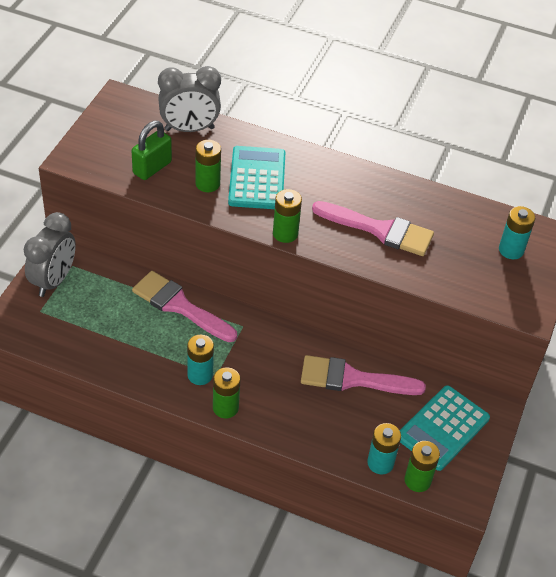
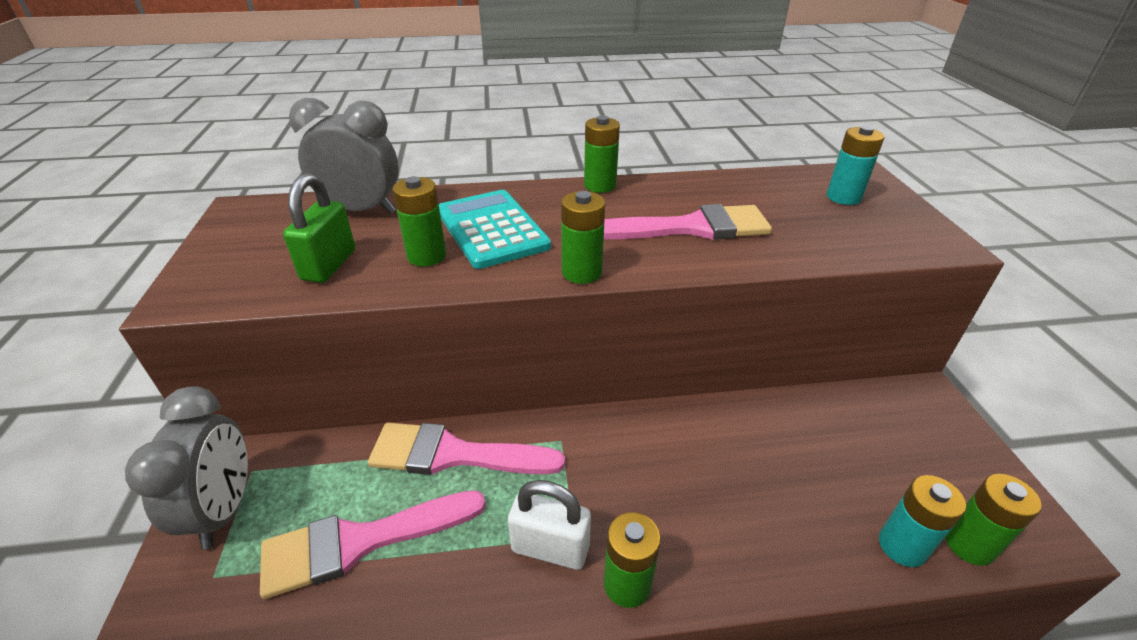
camera: 25 degrees left, 10 degrees down
(189, 129) = (361, 210): grey clock -> grey clock turned 135 degrees counterclockwise
(200, 375) = (550, 548): turquoise battery -> white padlock
(353, 169) = (600, 185): none -> green battery
(353, 379) = (753, 441): pink brush -> pink brush (361, 541)
(443, 428) = (910, 449): turquoise calculator -> none

